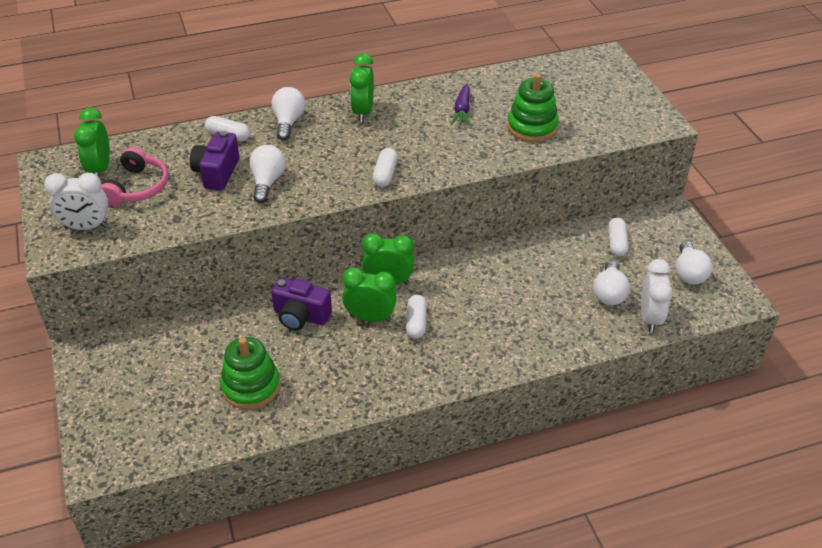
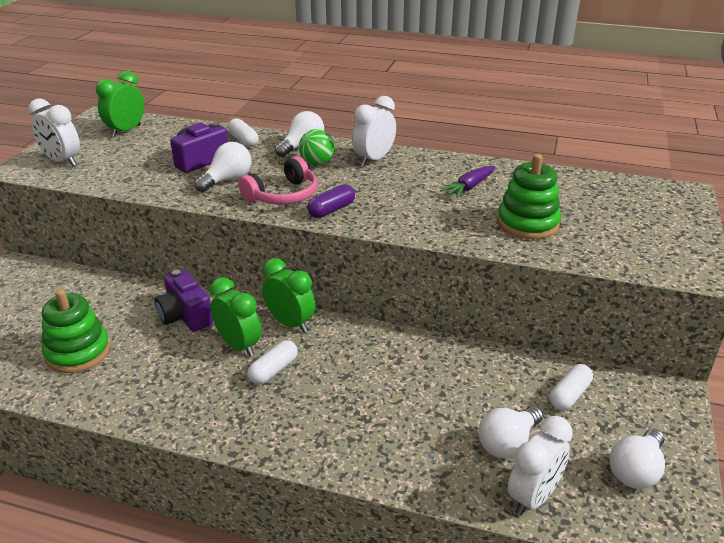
camera: 35 degrees right, 10 degrees down
(137, 187) = (131, 150): pink headphones -> pink headphones (283, 195)
(321, 134) = (317, 163): none -> green ball
(363, 112) = (374, 159): green clock -> white clock
(385, 174) = (331, 210): white capsule -> purple capsule

